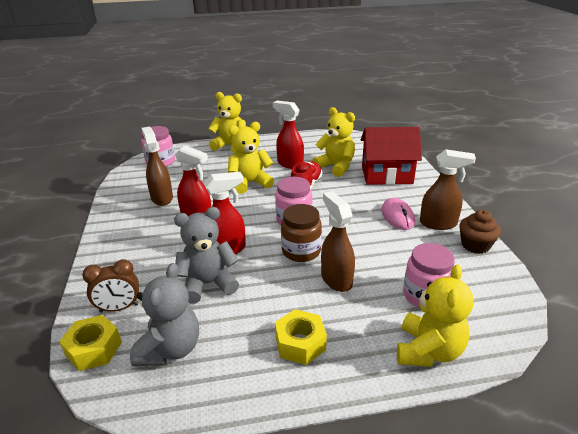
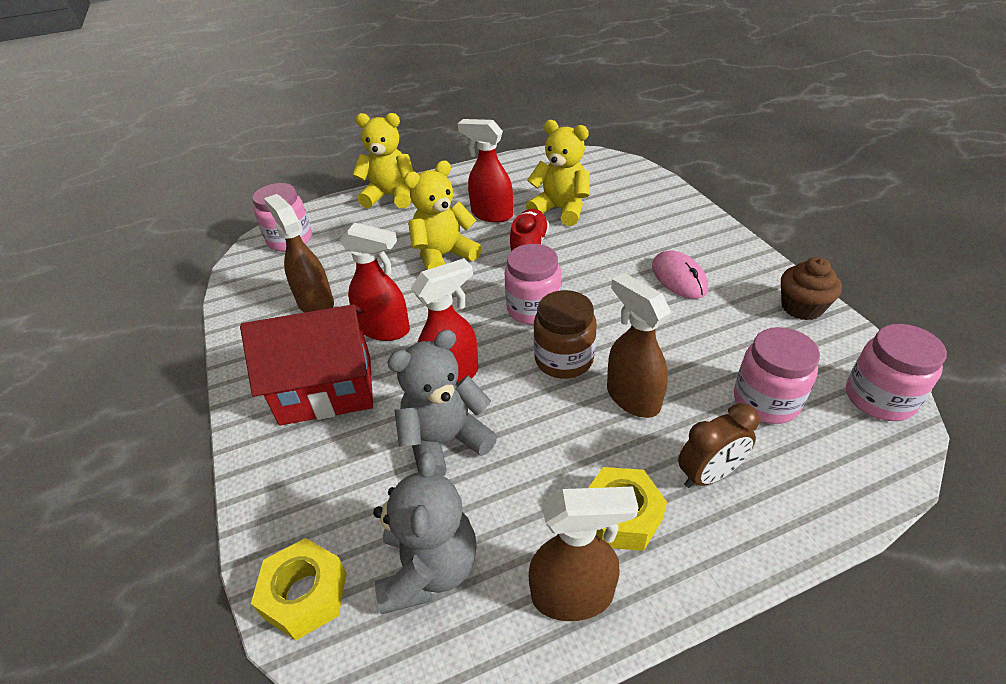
camera: 10 degrees left, 10 degrees up
(119, 308) = (319, 512): brown clock -> brown clock (708, 474)
(386, 175) = (638, 213): red house -> red house (326, 390)
(428, 351) = (804, 490): yellow teddy bear -> none
(438, 224) = (739, 281): brown spray bottle -> brown spray bottle (573, 595)
(506, 307) = (879, 398): none -> pink jar

